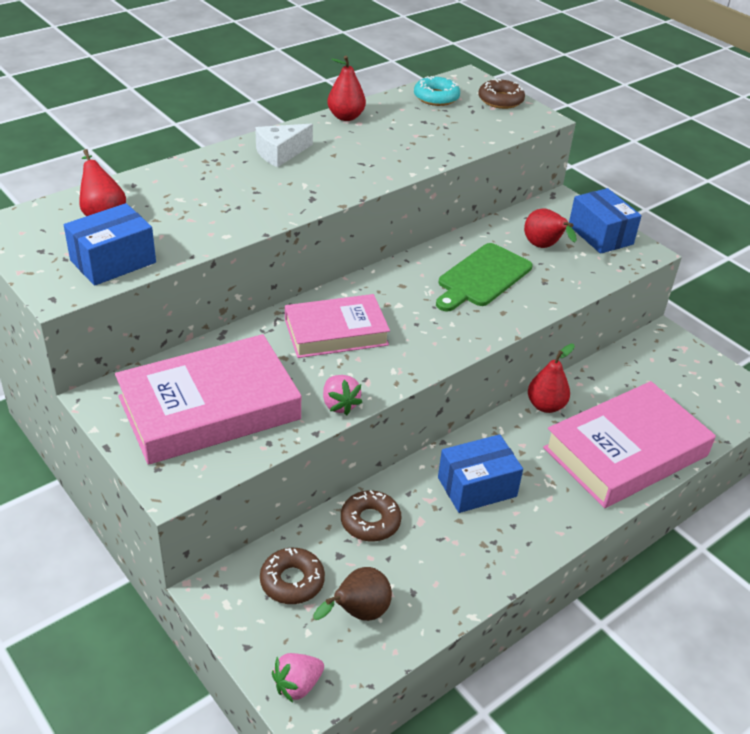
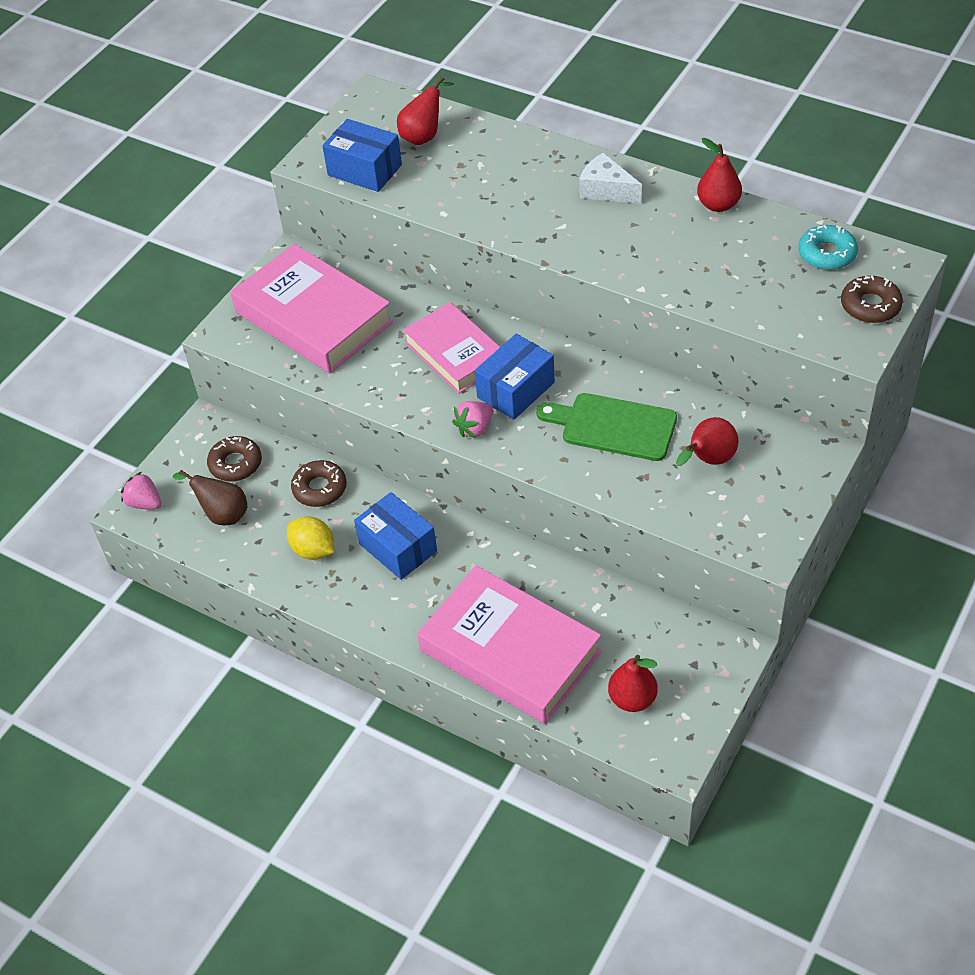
camera: 75 degrees right, 10 degrees up
(339, 404) = (360, 390): pink strawberry -> pink strawberry (475, 428)
(449, 550) = (313, 550): none -> yellow lemon
(545, 406) = (541, 569): red pear -> red pear (632, 699)
(600, 235) = (773, 503): blue box -> blue box (515, 390)

